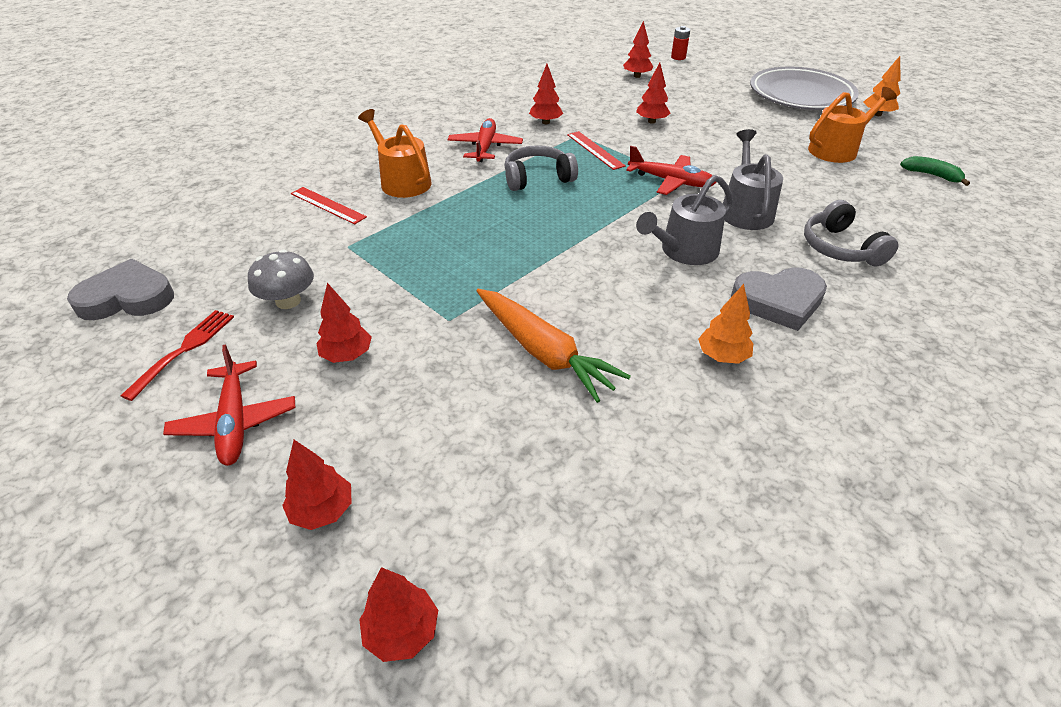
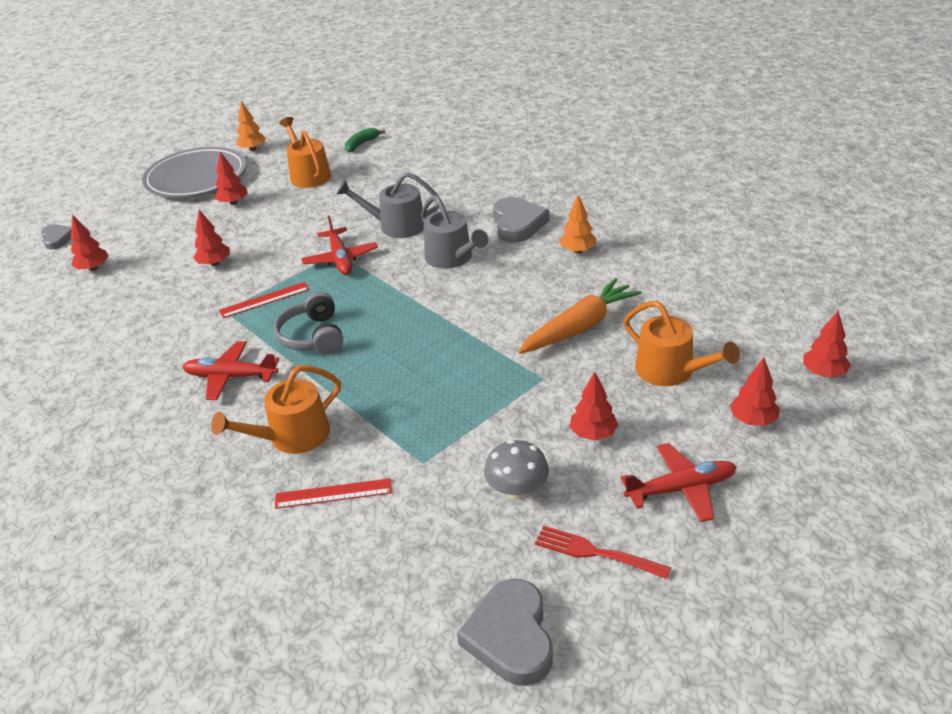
camera: 85 degrees left, 5 degrees down
(328, 205) = (333, 493): red ruler -> red ruler turned 45 degrees clockwise
(442, 433) = (670, 371): none -> orange watering can
(546, 122) = (185, 334): red tree -> red tree (233, 203)
(670, 181) = (340, 259): red plane -> red plane turned 135 degrees clockwise
(678, 57) = (57, 239): red battery -> grey heart
(840, 248) = (454, 193): grey headphones -> none

